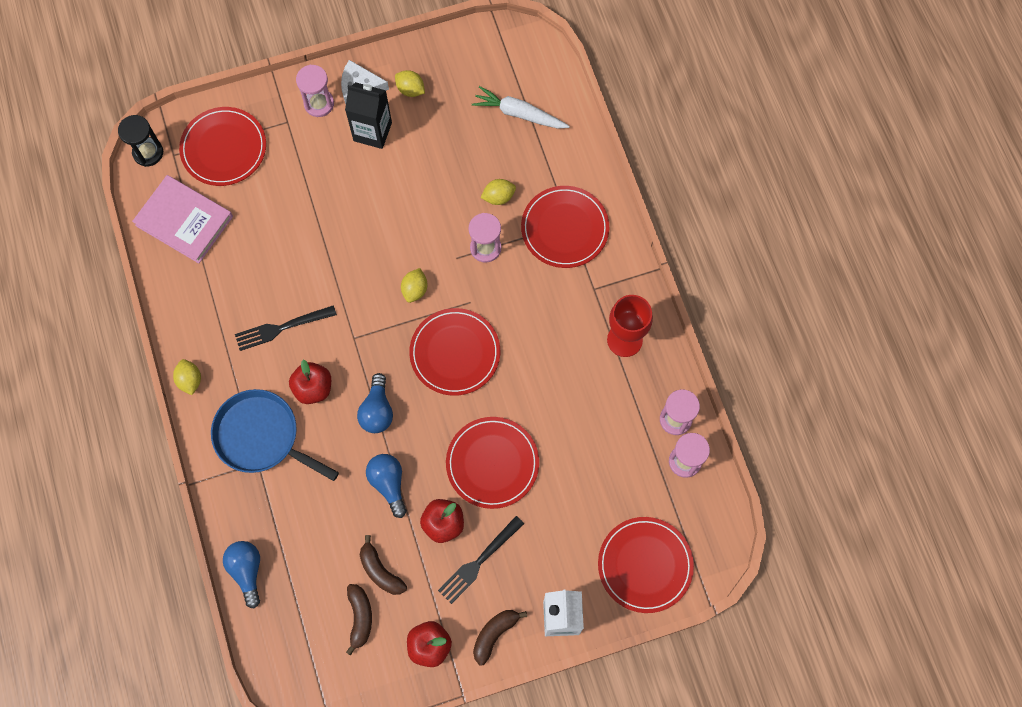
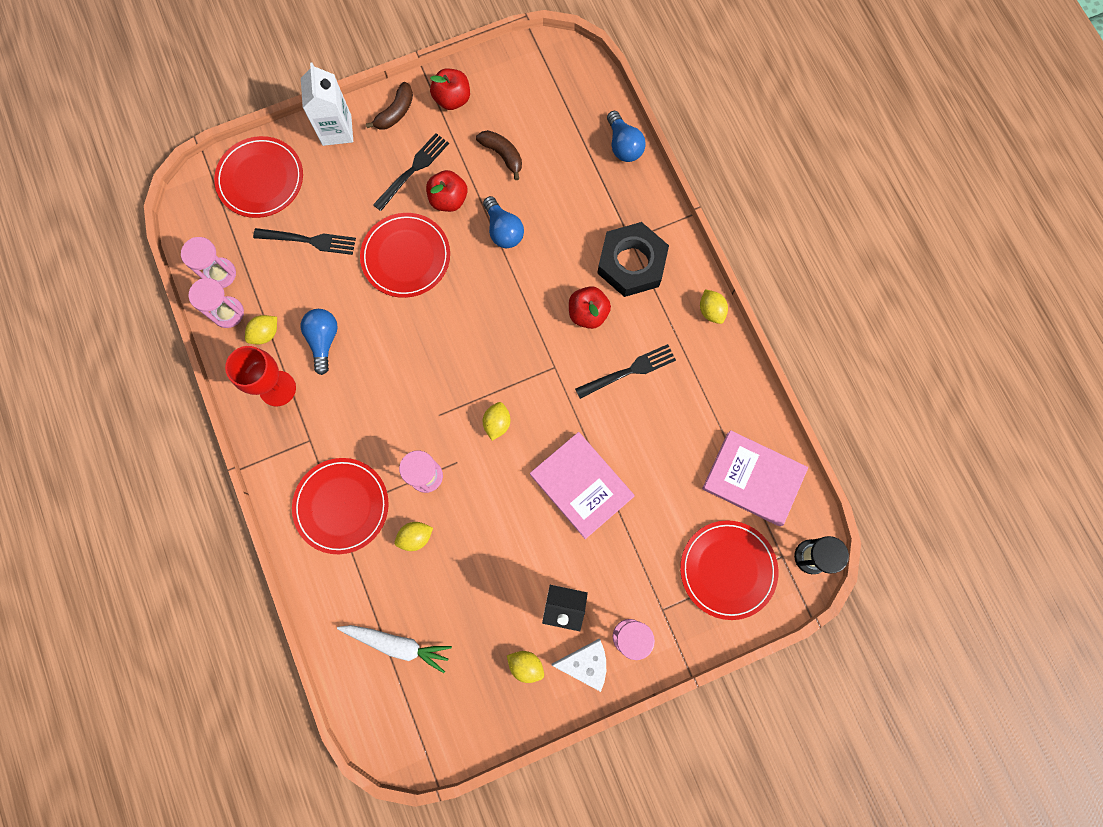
camera: 175 degrees right, 5 degrees up
(261, 436) = (631, 263): blue pan -> black nut
(343, 228) = (581, 486): none -> pink book
(360, 617) = (516, 116): brown banana -> none
(377, 410) = (522, 297): blue light bulb -> blue light bulb (323, 340)
(455, 353) = (450, 360): red plate -> none
(593, 490) = (309, 240): none -> black fork
(637, 395) = (265, 333): none -> yellow lemon

